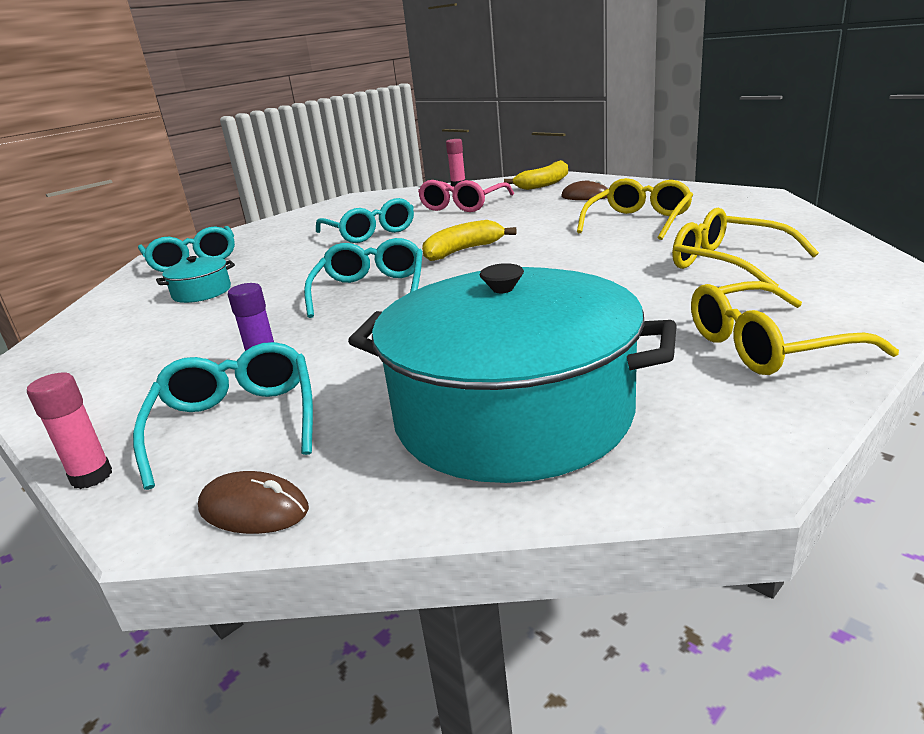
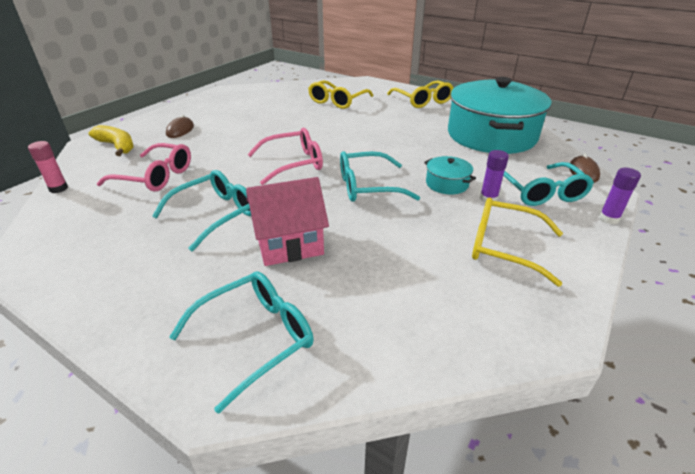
camera: 105 degrees left, 10 degrees up
(92, 477) = (608, 219): pink glue stick -> purple glue stick
(202, 292) = (369, 279): turquoise pot -> turquoise pot (447, 184)
(236, 423) = (540, 192): turquoise glasses -> turquoise glasses turned 75 degrees counterclockwise
(291, 261) = (289, 244): none -> pink house
(463, 251) = (293, 163): yellow banana -> pink glasses
(638, 221) = (258, 116): yellow glasses -> yellow glasses (504, 247)

